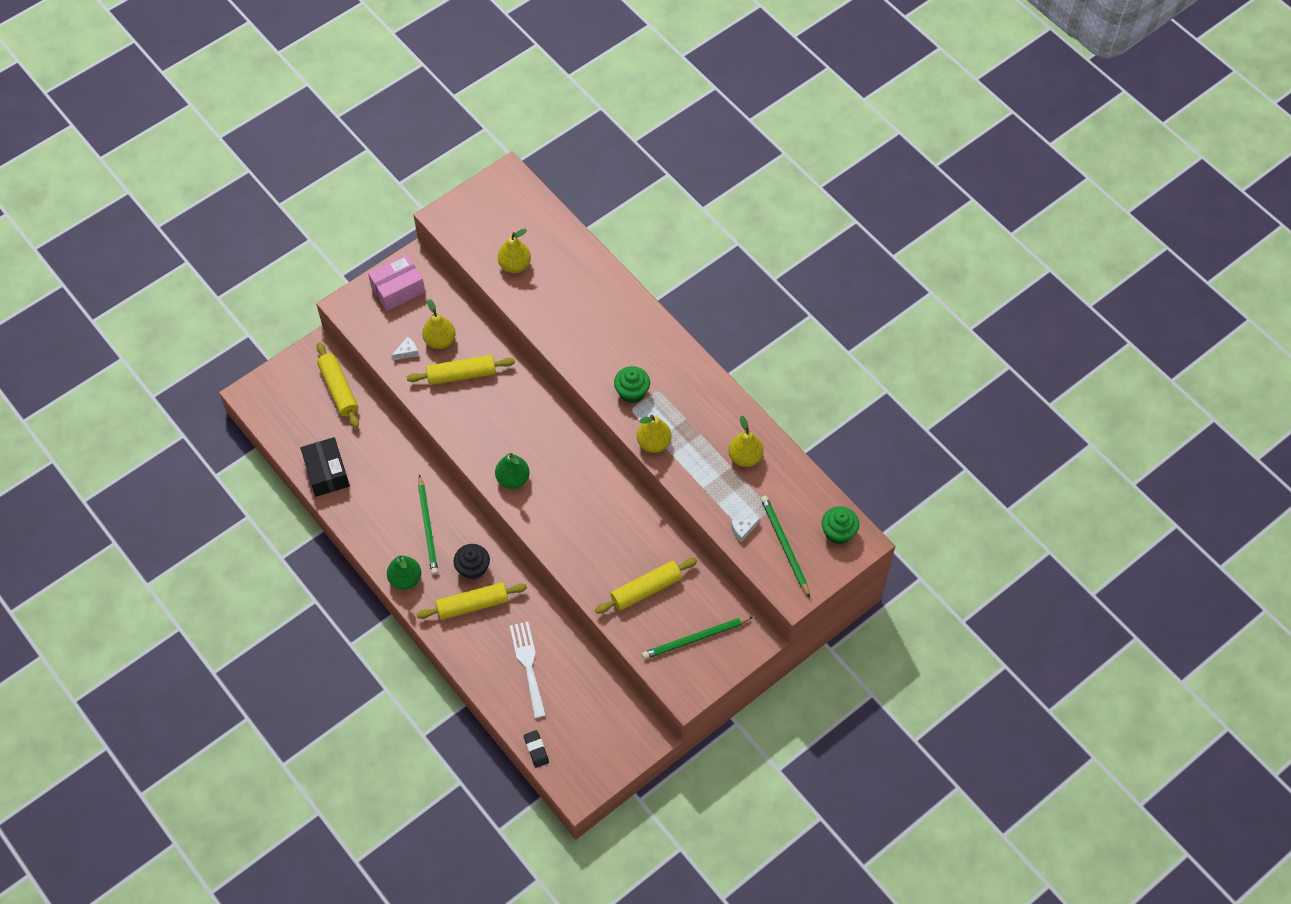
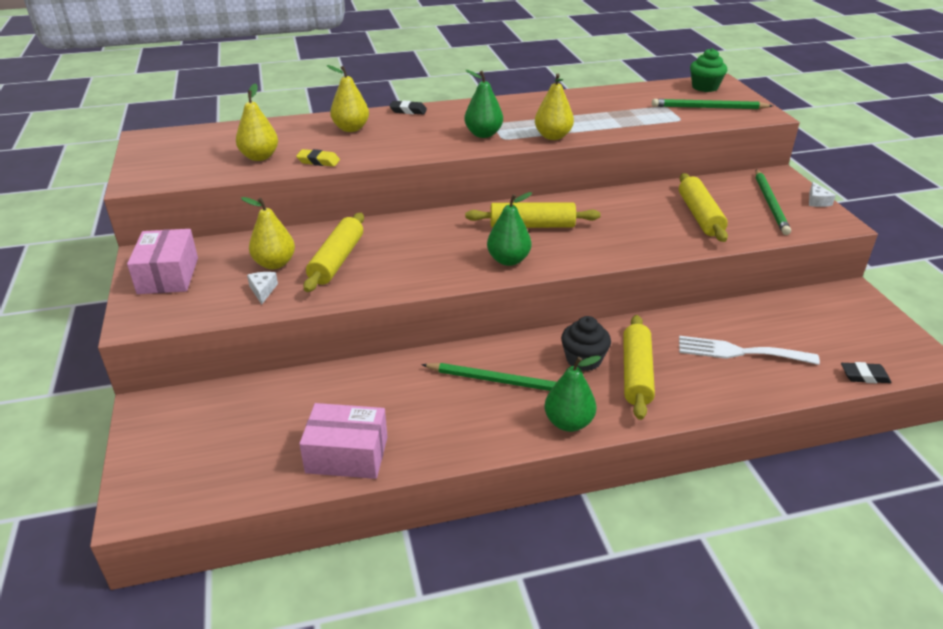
camera: 65 degrees left, 25 degrees down
(327, 473) = (347, 455): black box -> pink box
(338, 389) = (228, 405): yellow rolling pin -> yellow rolling pin (532, 226)
(527, 305) = (318, 161): none -> yellow eraser
(632, 392) = (483, 134): green cupcake -> green pear
(650, 318) = (408, 111): none -> black eraser
(743, 530) = (682, 120): white cheese -> white cheese (817, 201)
(745, 457) = (600, 104): yellow pear -> yellow pear (351, 128)

